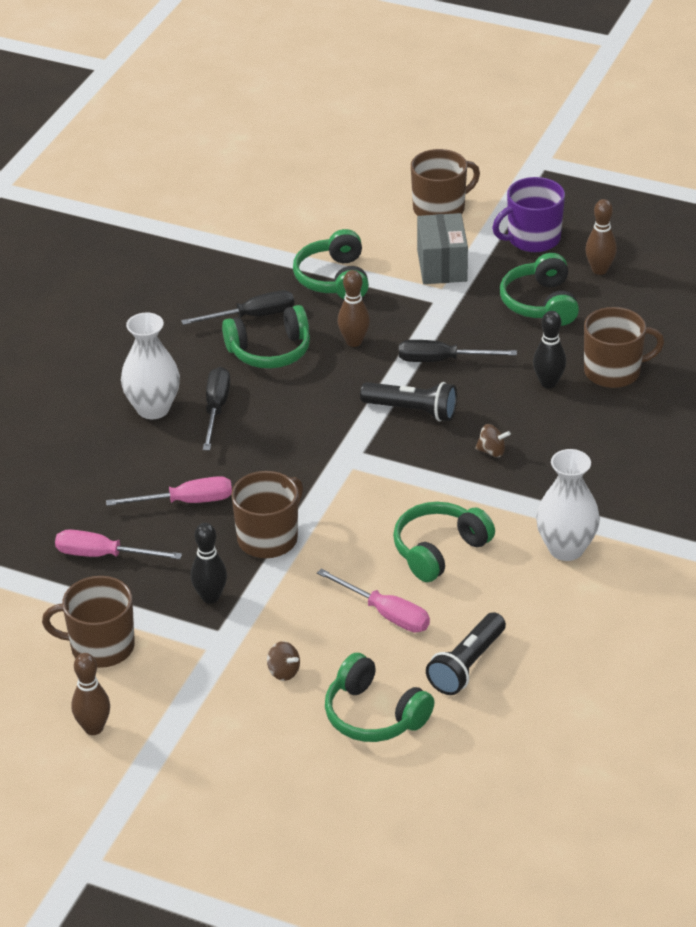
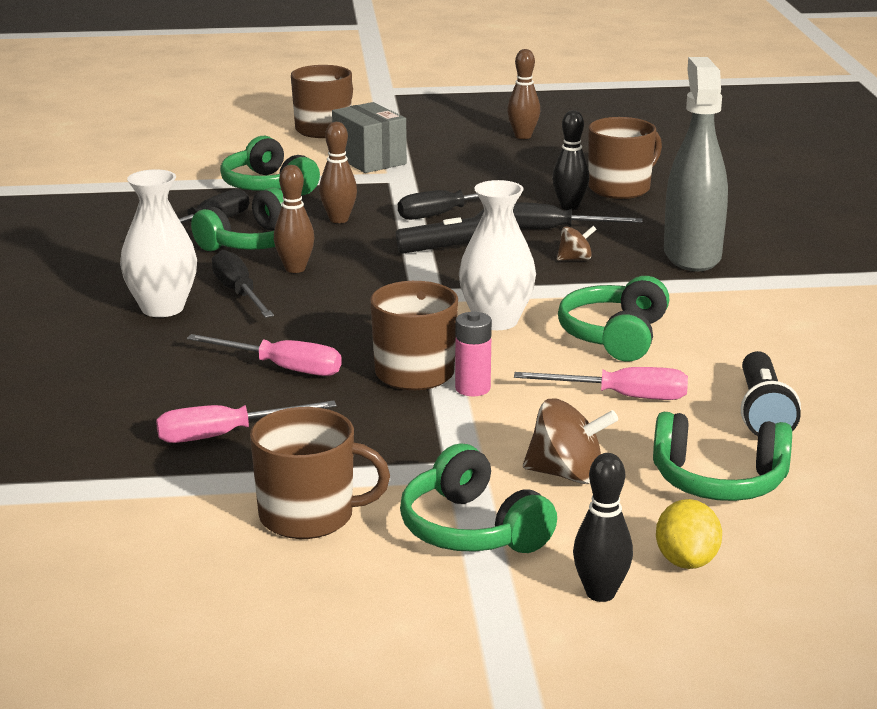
camera: 30 degrees left, 15 degrees down
(93, 728) = (384, 597): brown bowling pin -> brown bowling pin (295, 269)
(100, 647) = (309, 516): brown mug -> brown mug turned 150 degrees counterclockwise
(185, 502) = (282, 368): pink screwdriver -> pink screwdriver turned 60 degrees clockwise
(210, 597) = (401, 436): black bowling pin -> black bowling pin (600, 593)
(283, 672) = (567, 474): brown spinning top -> brown spinning top, size x1.73
(289, 771) = (686, 561): none -> yellow lemon
(293, 568) = (472, 388): none -> pink battery
(509, 409) = (554, 229): none -> black screwdriver
(532, 239) = (436, 130): purple mug -> none
(540, 303) = (495, 163): green headphones -> green headphones (471, 529)
(566, 549) = (740, 305): white vase -> white vase (496, 321)
(587, 478) = (692, 256): none -> grey spray bottle

